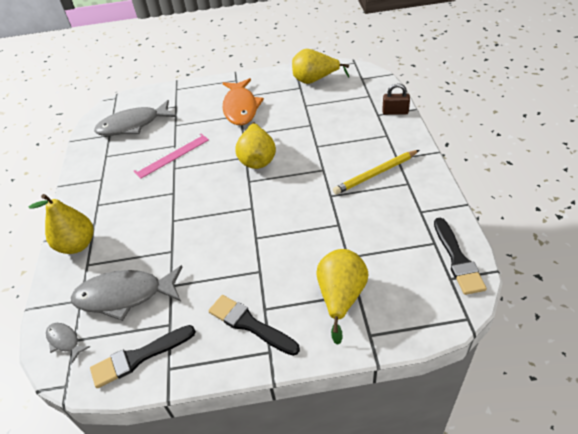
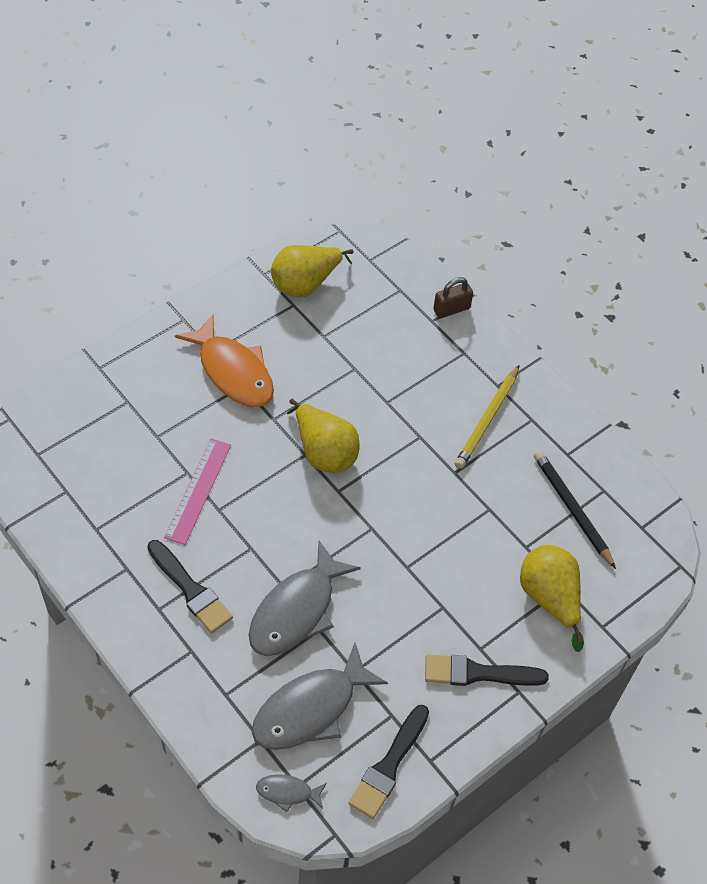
camera: 40 degrees left, 10 degrees up
(77, 245) = (187, 675): yellow pear -> none
(133, 125) = (89, 460): grey fish -> grey fish (296, 611)
(400, 246) = (572, 509): none -> black pencil
(457, 259) = (636, 501): black brush -> black brush (190, 589)

